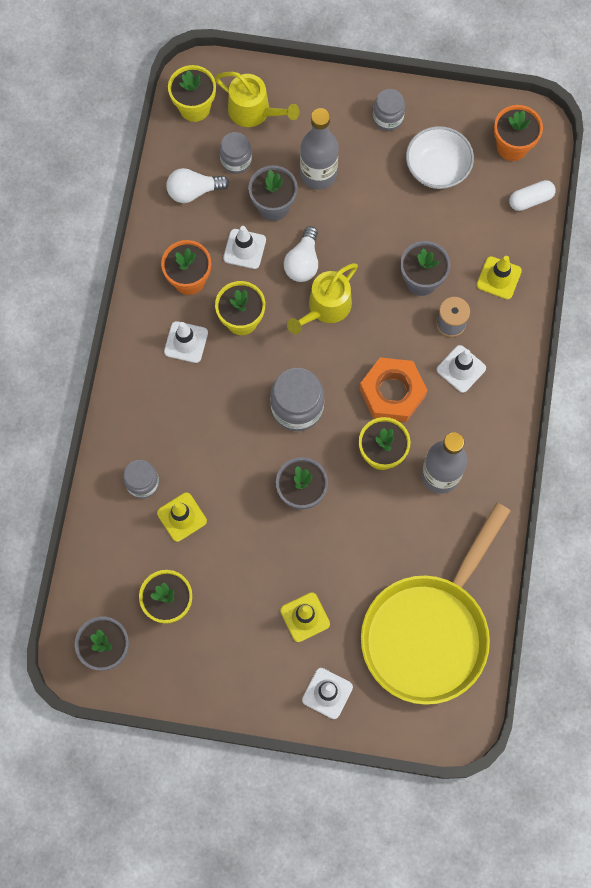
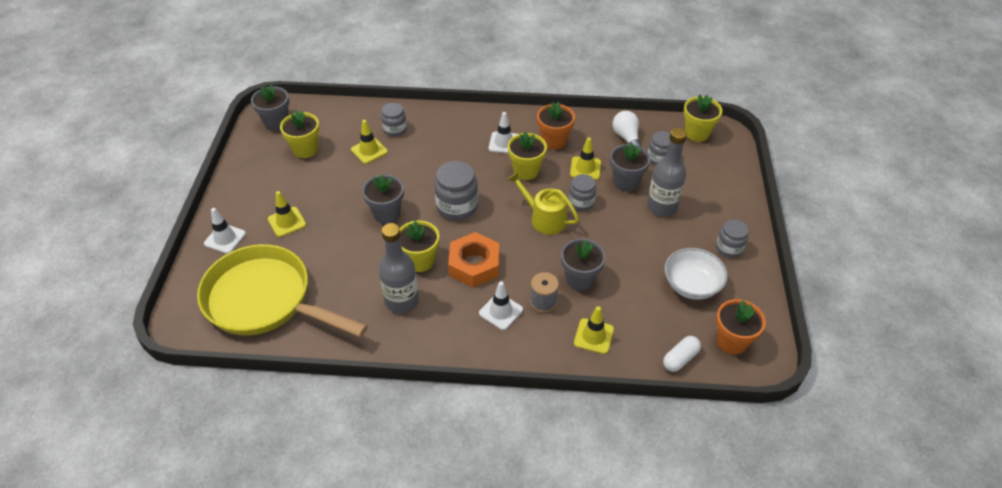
camera: 85 degrees right, 25 degrees down
(244, 249) = (585, 168): white traffic cone -> yellow traffic cone
(254, 111) = (705, 165): yellow watering can -> none
(303, 262) = (581, 202): white light bulb -> grey jar
(530, 200) = (680, 359): white capsule -> white capsule turned 75 degrees clockwise

